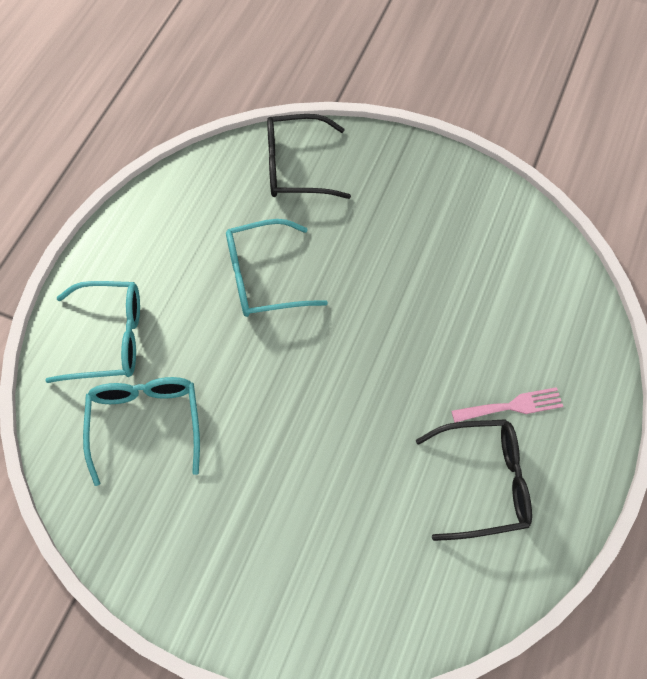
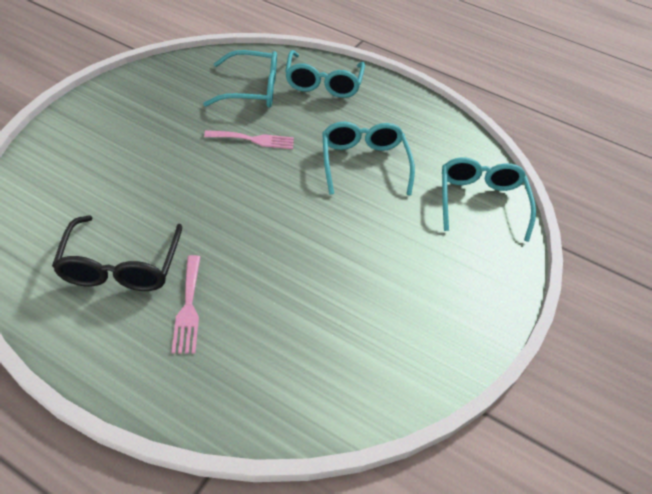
camera: 90 degrees right, 15 degrees down
(251, 399) = (254, 140): none -> pink fork
(295, 167) = (480, 201): black glasses -> turquoise glasses

